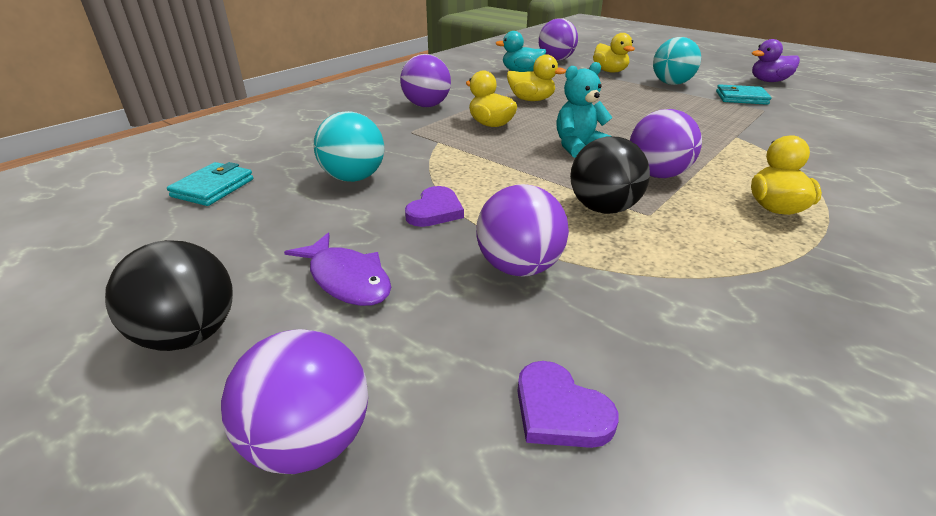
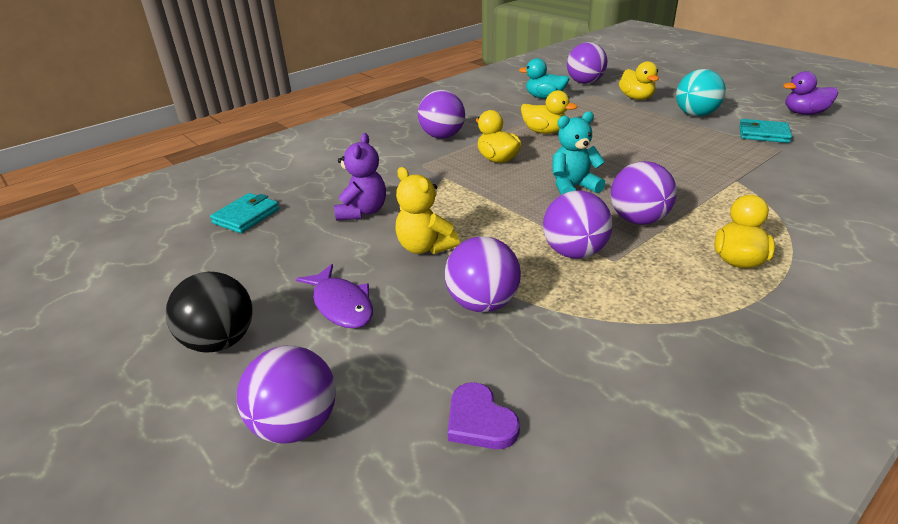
camera: 10 degrees right, 0 degrees up
(353, 178) = (362, 211): turquoise ball -> purple teddy bear
(435, 211) = (425, 247): purple heart -> yellow teddy bear
(603, 208) = (574, 252): black ball -> purple ball

